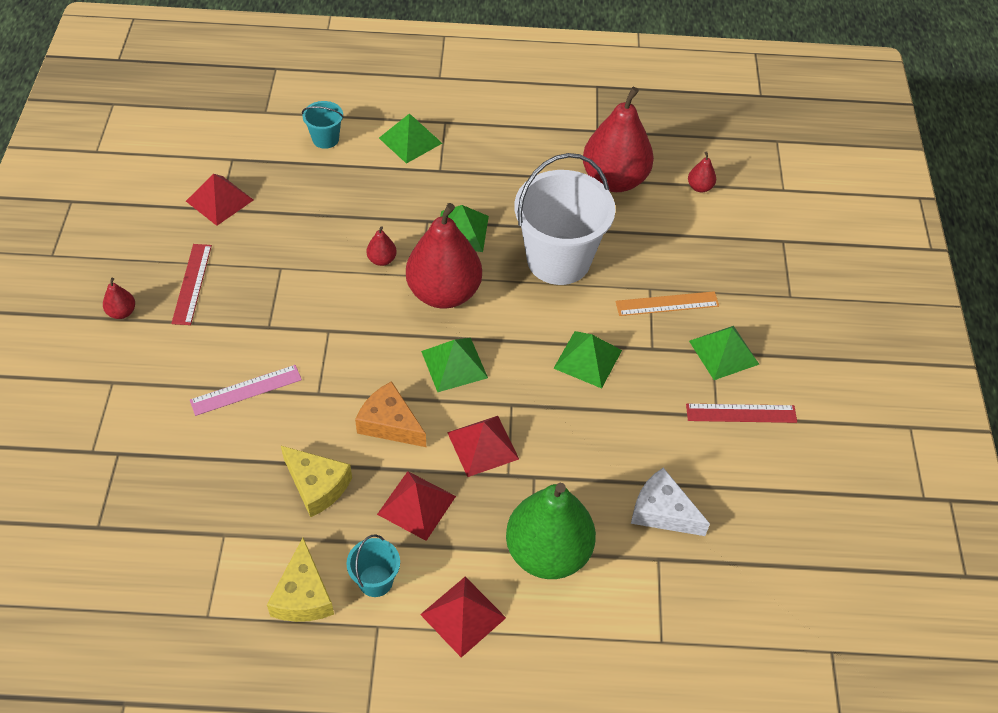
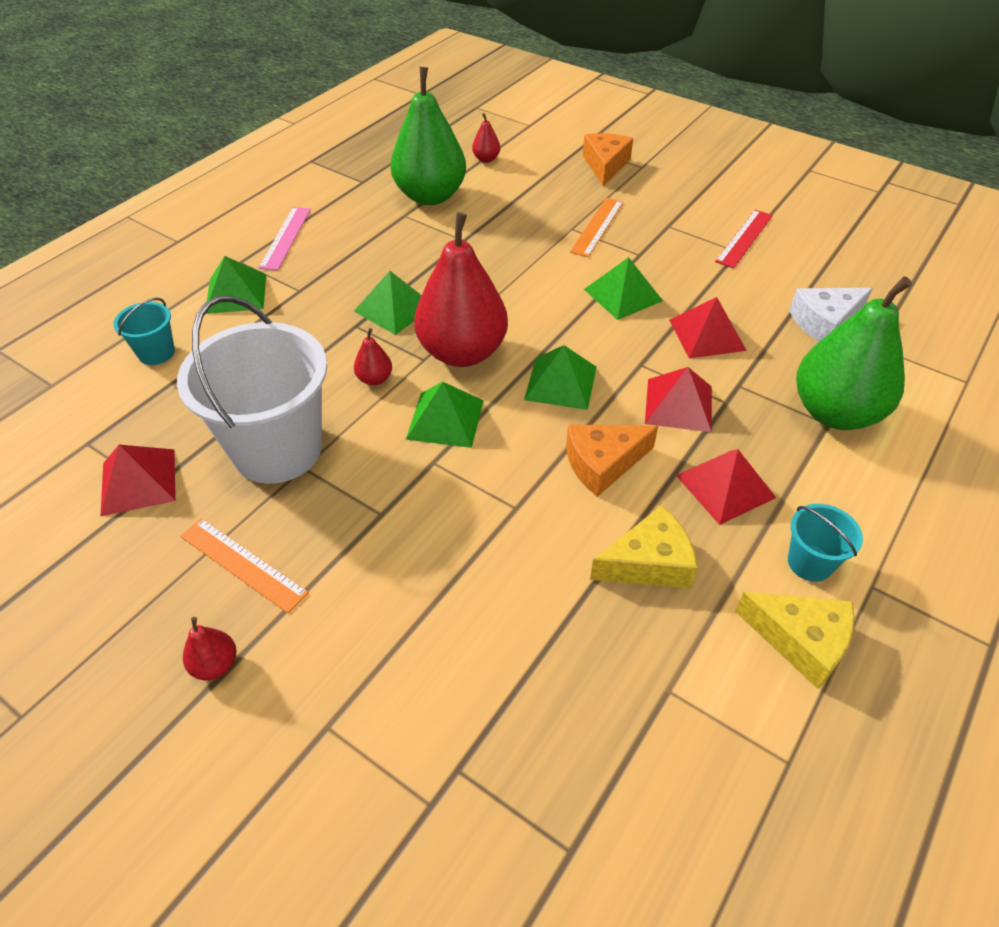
camera: 55 degrees left, 5 degrees down
(192, 284) = (243, 563): red ruler -> orange ruler
(246, 390) = (459, 575): pink ruler -> pink ruler (285, 238)
(463, 616) = (886, 507): red pyramid -> red pyramid (707, 335)
(558, 260) = (491, 264): white bucket -> white bucket (277, 449)
(614, 180) = (430, 196): red pear -> green pear
(724, 352) = (674, 220): green pyramid -> green pyramid (445, 419)
(767, 270) = (605, 165): none -> orange cheese

